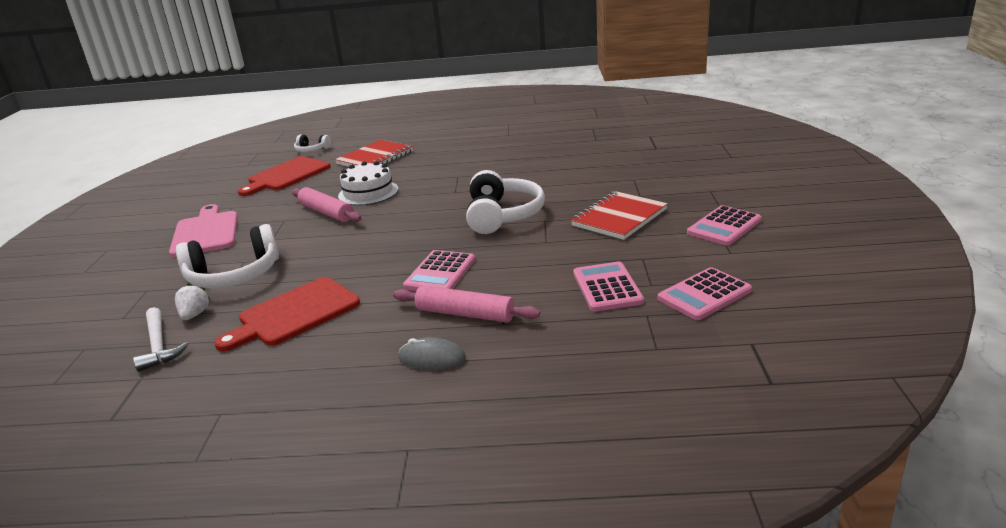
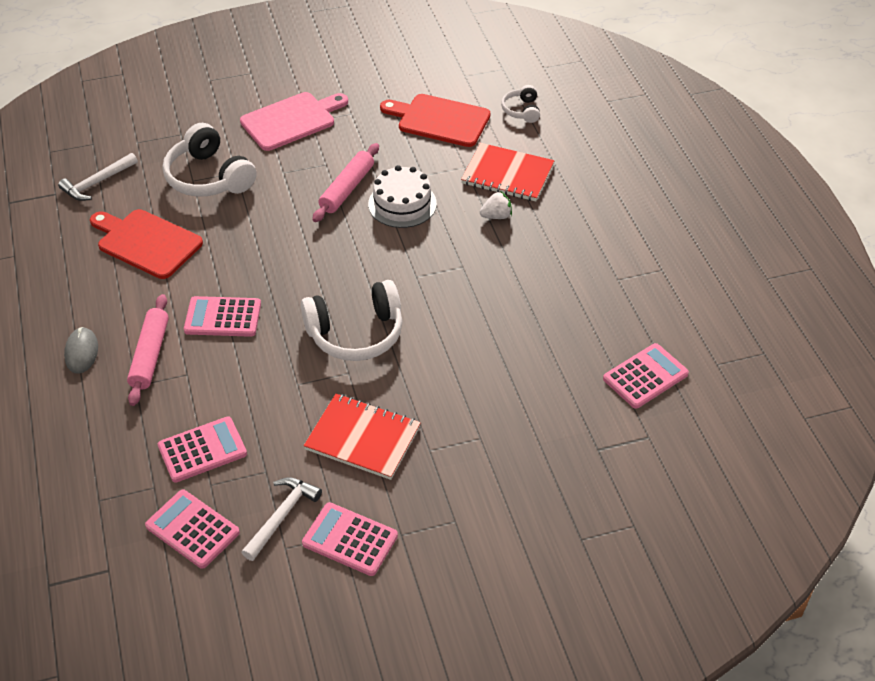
camera: 70 degrees right, 20 degrees up
(194, 314) = (142, 182): white strawberry -> white strawberry (496, 216)
(598, 133) = (645, 376): none -> pink calculator
(695, 252) = (282, 516): none -> white hammer

